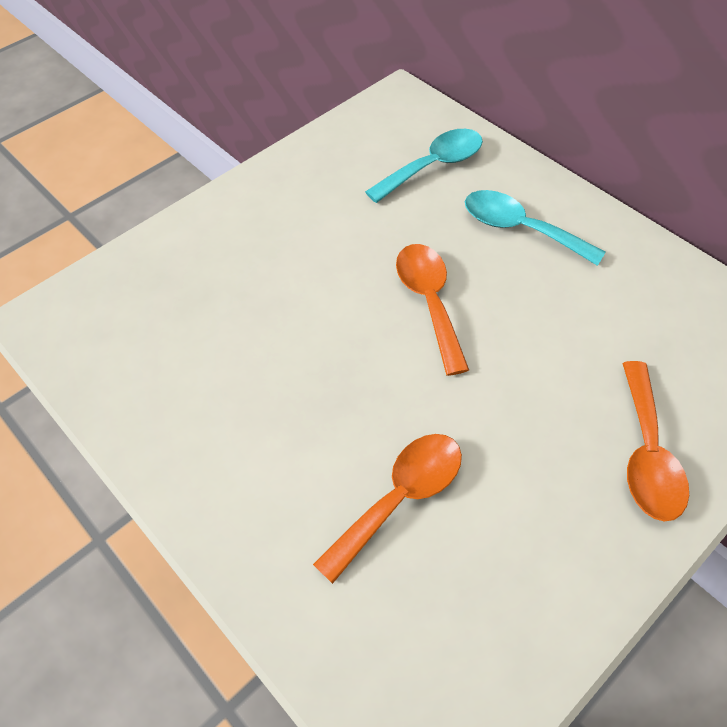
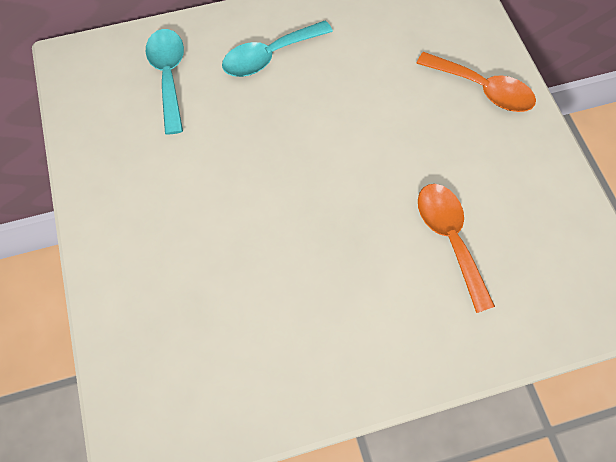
camera: 65 degrees left, 10 degrees up
(429, 301) = (300, 144): orange spoon -> none

